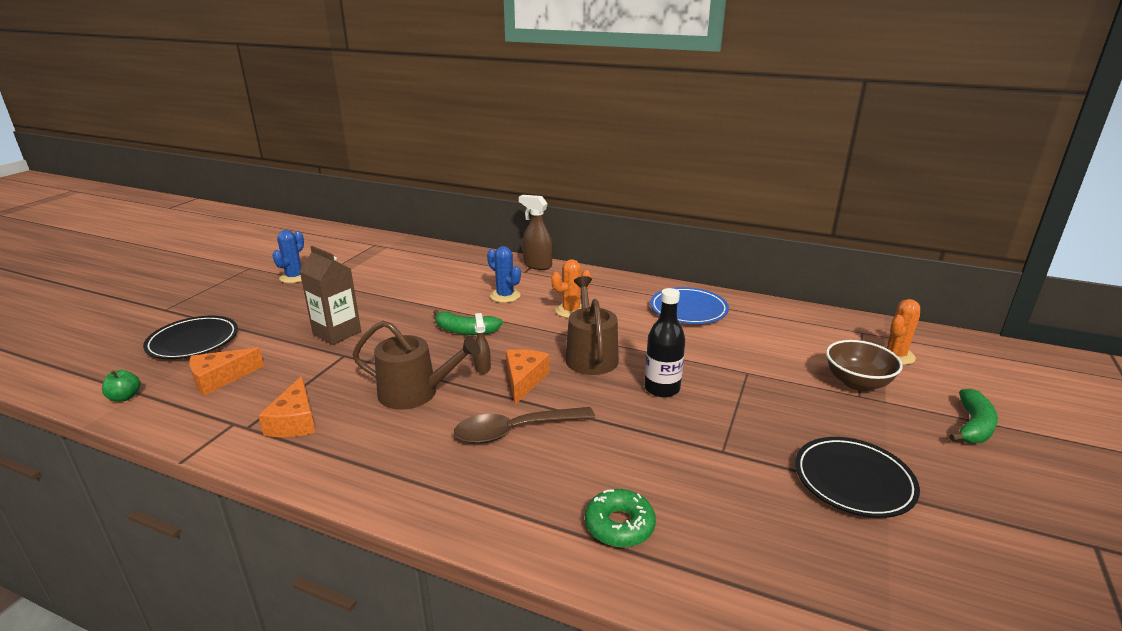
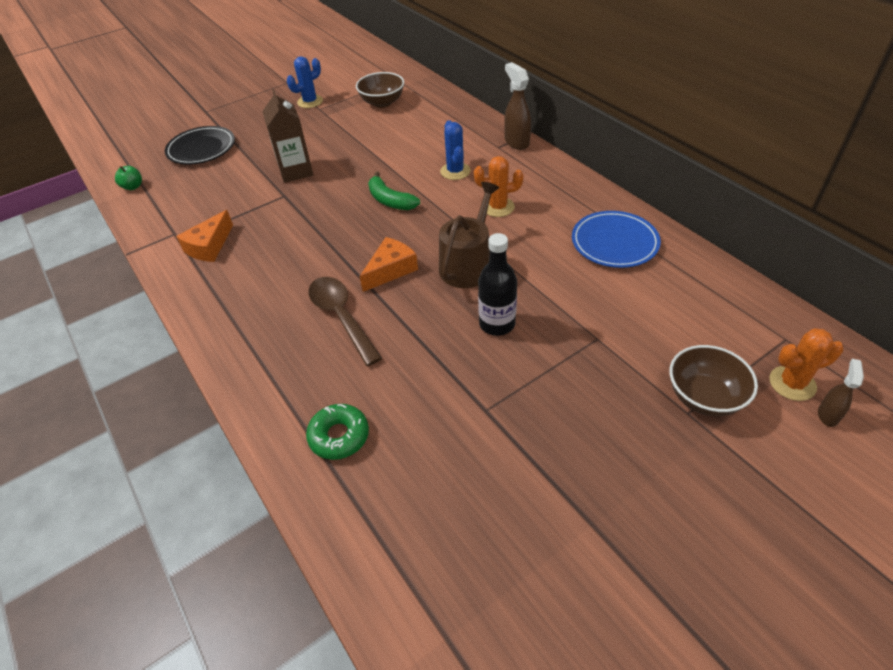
camera: 35 degrees right, 20 degrees up
(220, 378) = (194, 190): orange cheese -> none
(377, 263) = (382, 102): none -> brown bowl
(415, 393) = (303, 251): brown watering can -> none
(482, 367) = (370, 244): brown spray bottle -> brown spray bottle (827, 415)
(515, 431) = (341, 317): brown spoon -> brown spoon turned 45 degrees clockwise
(853, 481) = (573, 496): black plate -> none
(973, 426) = (780, 504): green banana -> none

